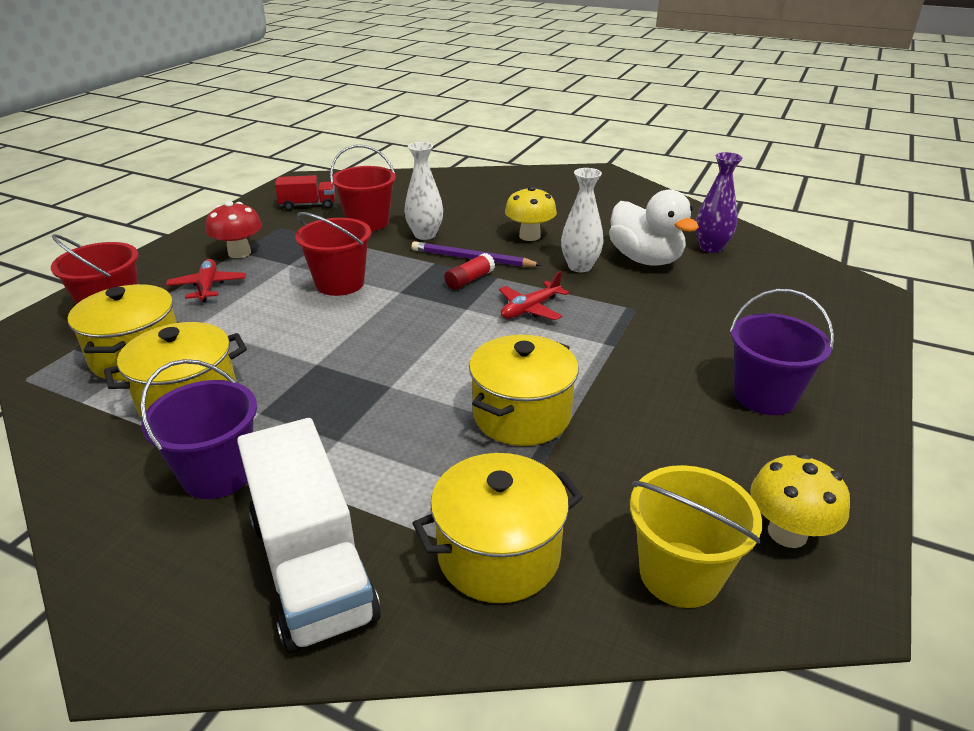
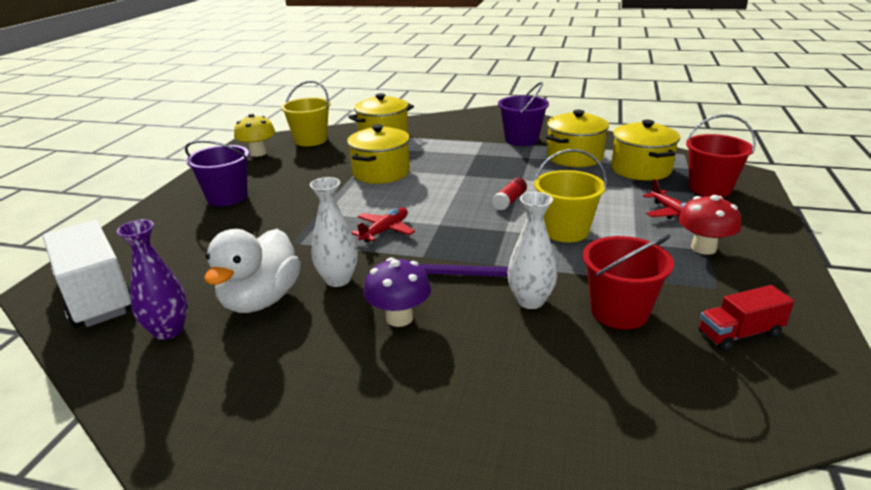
camera: 170 degrees right, 5 degrees down
(312, 567) = (455, 127): white truck -> white truck (96, 295)
(340, 283) = (565, 231): red bucket -> yellow bucket
(469, 280) = (448, 250): red glue stick -> red glue stick (509, 201)
(529, 236) = (399, 318): yellow mushroom -> purple mushroom
(645, 259) = (261, 300): white duck -> white duck turned 120 degrees counterclockwise

